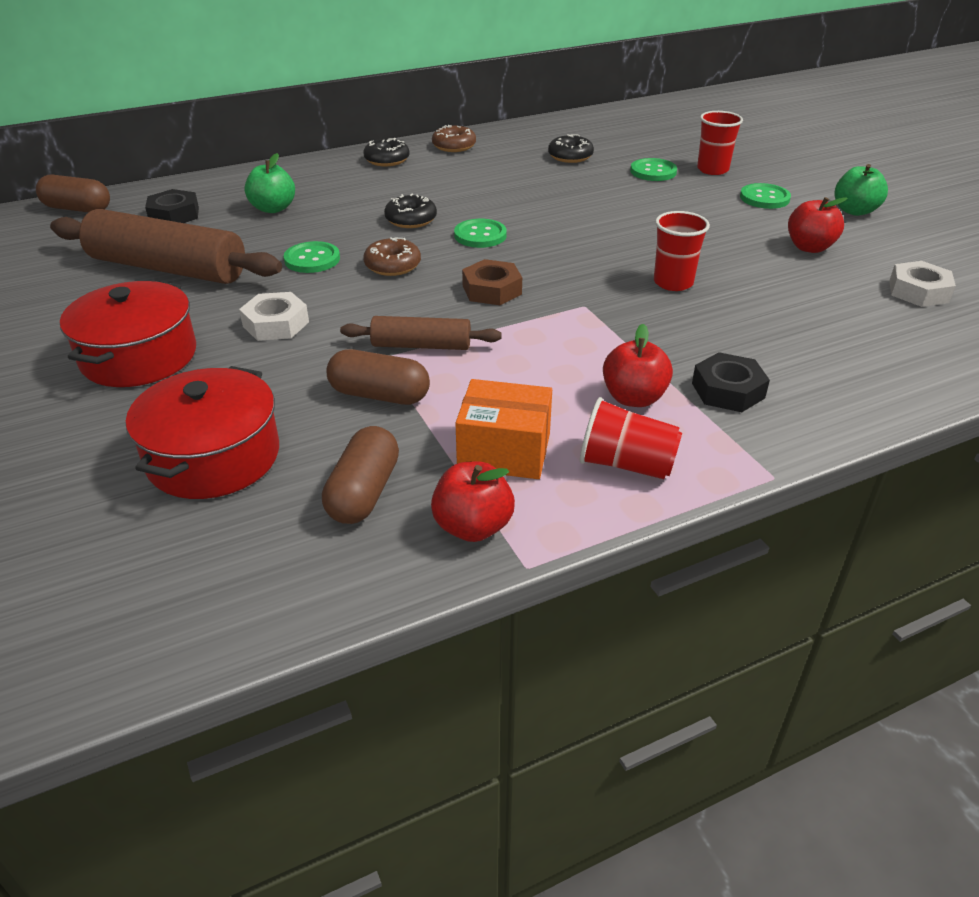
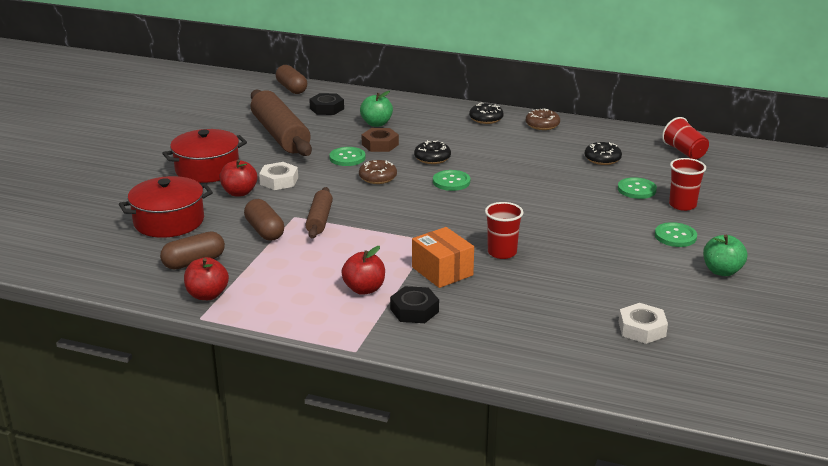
camera: 45 degrees right, 10 degrees down
(421, 345) = (319, 220): brown rolling pin -> brown rolling pin turned 45 degrees clockwise
(492, 290) = (400, 211): brown nut -> brown nut (380, 144)
(504, 451) = (269, 277): orange box -> orange box (442, 271)
(626, 464) = (305, 310): red cup -> red cup (684, 152)
(809, 247) = (632, 275): red apple -> red apple (239, 193)

